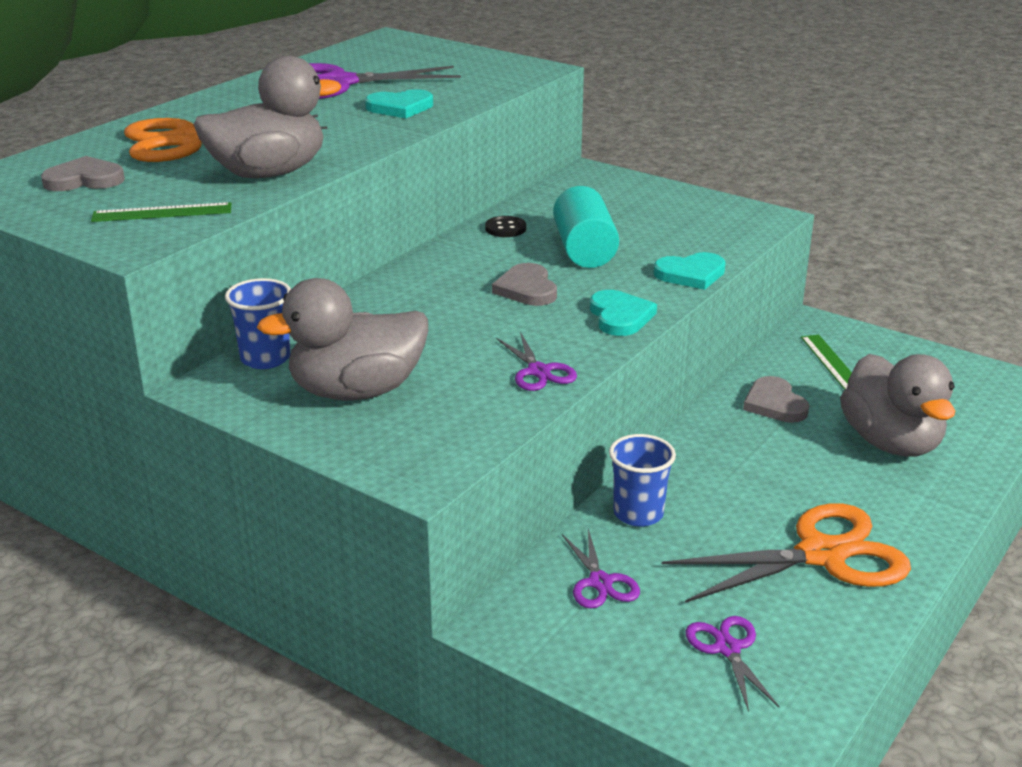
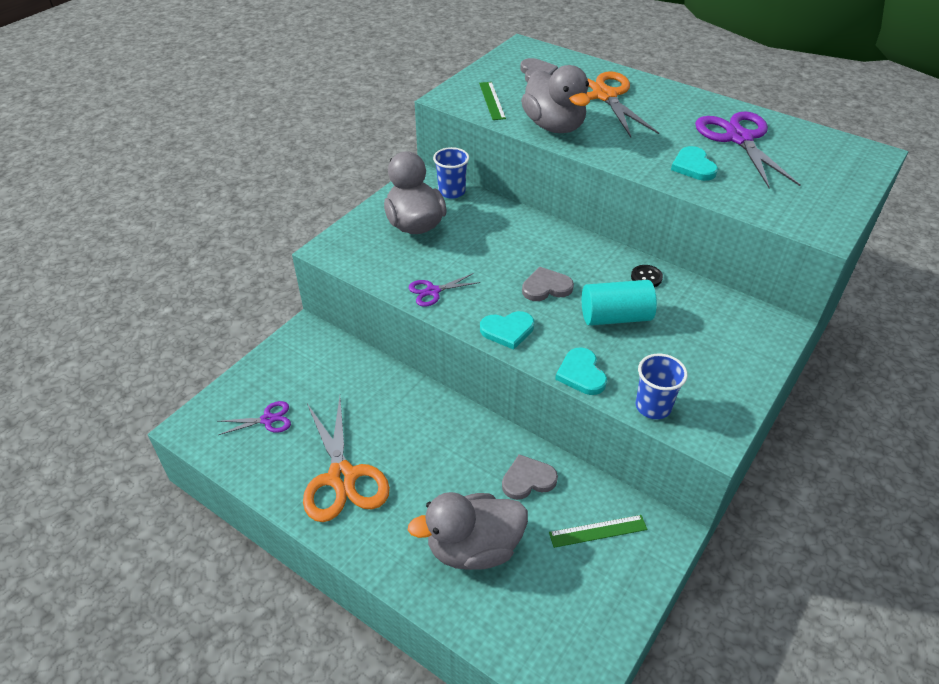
camera: 90 degrees right, 15 degrees up
(600, 583) = (332, 370): purple scissors -> none
(638, 513) = (394, 390): blue cup -> blue cup (653, 406)

